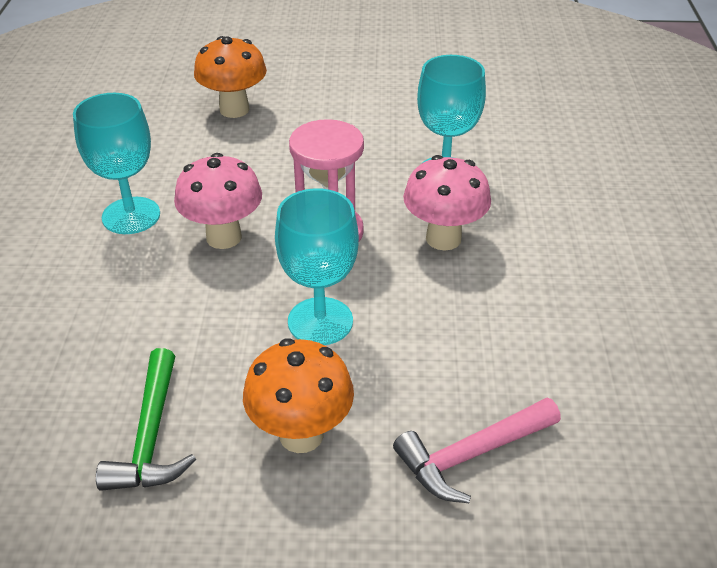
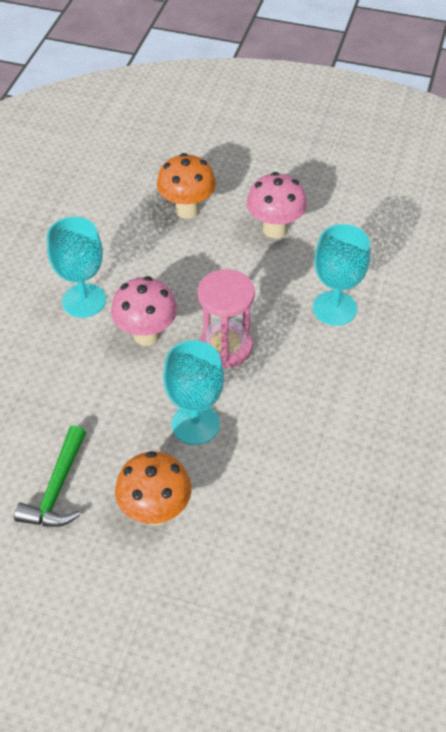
camera: 15 degrees right, 10 degrees up
(443, 238) = (311, 371): pink mushroom -> pink mushroom (275, 229)
(472, 455) = (266, 554): pink hammer -> none

